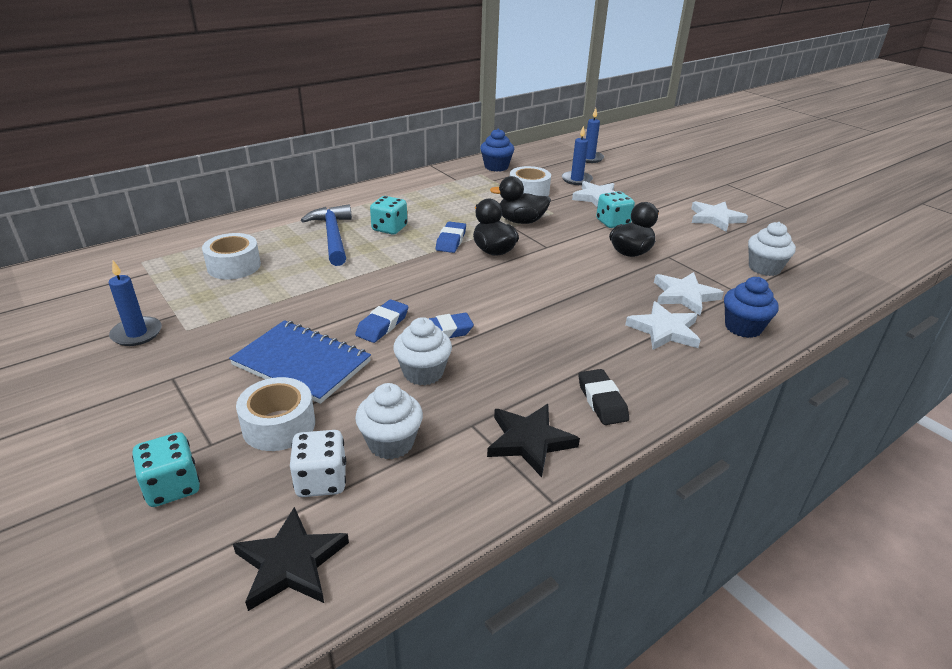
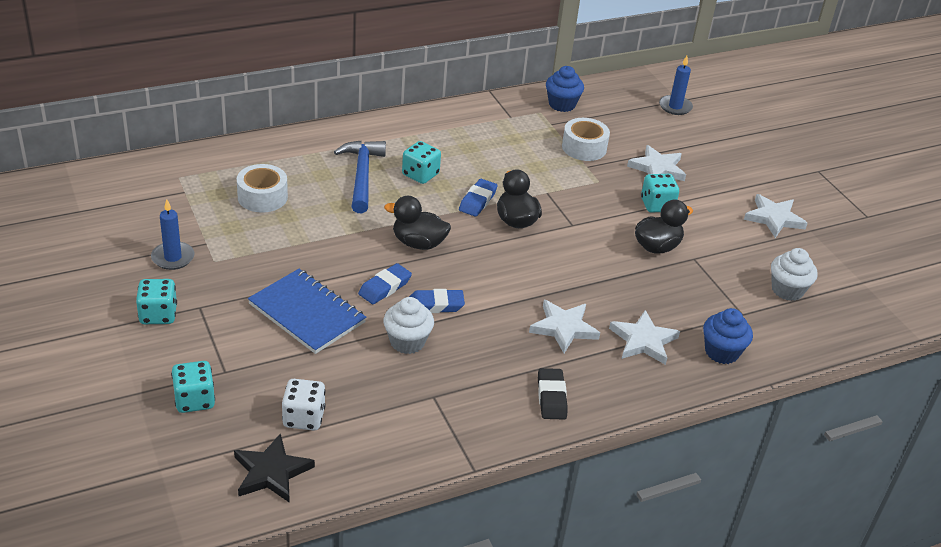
camera: 10 degrees right, 5 degrees up
(120, 394) = (158, 315): none -> turquoise dice
(279, 425) = (279, 366): white tape -> none
(391, 443) = (363, 398): white cupcake -> none
(521, 221) = (559, 187): black duck -> black duck (418, 243)
(529, 441) = (475, 419): black star -> none
(576, 180) = (645, 138): blue candle -> none
(684, 296) = (684, 307): white star -> white star (563, 328)

